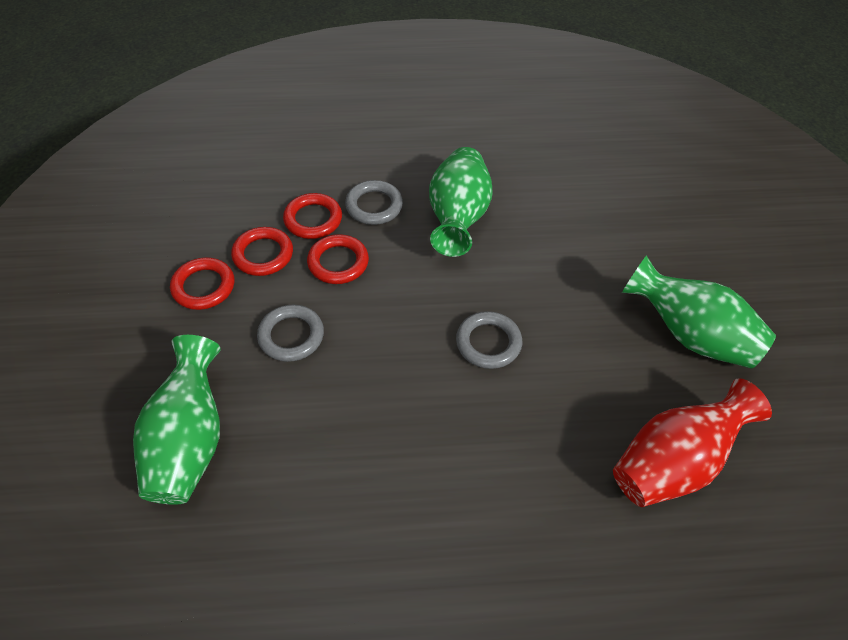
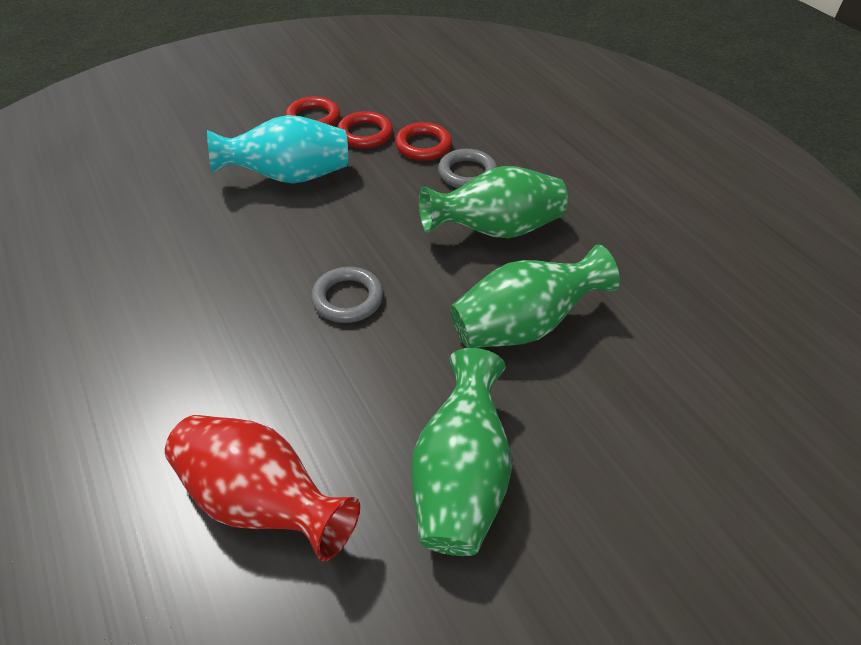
camera: 65 degrees right, 5 degrees down
(189, 441) = (167, 164): green vase -> green vase (523, 325)
(291, 336) = (289, 177): grey ring -> turquoise vase
(338, 262) = (384, 175): red ring -> none

